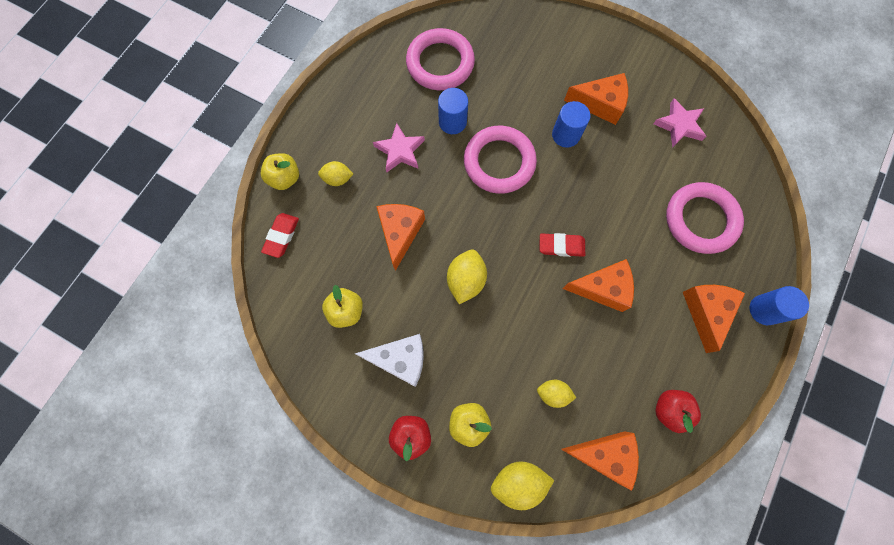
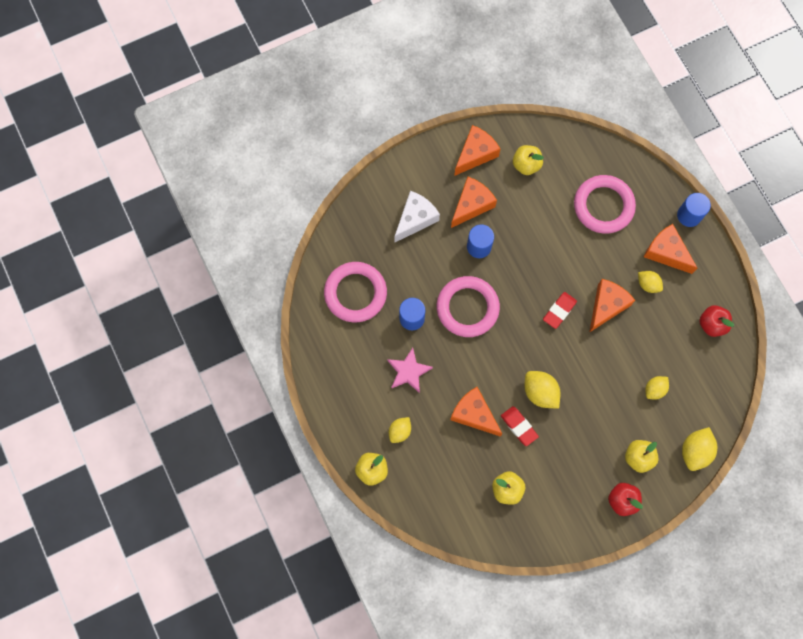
camera: 55 degrees left, 0 degrees up
(281, 236) = (418, 500): red eraser -> red eraser (519, 426)
(400, 359) = (566, 474): white cheese -> white cheese (415, 219)
(604, 455) = (713, 386): orange cheese -> orange cheese (475, 154)
(657, 315) = (648, 284): none -> yellow lemon
(679, 125) = (526, 165): pink star -> yellow apple

